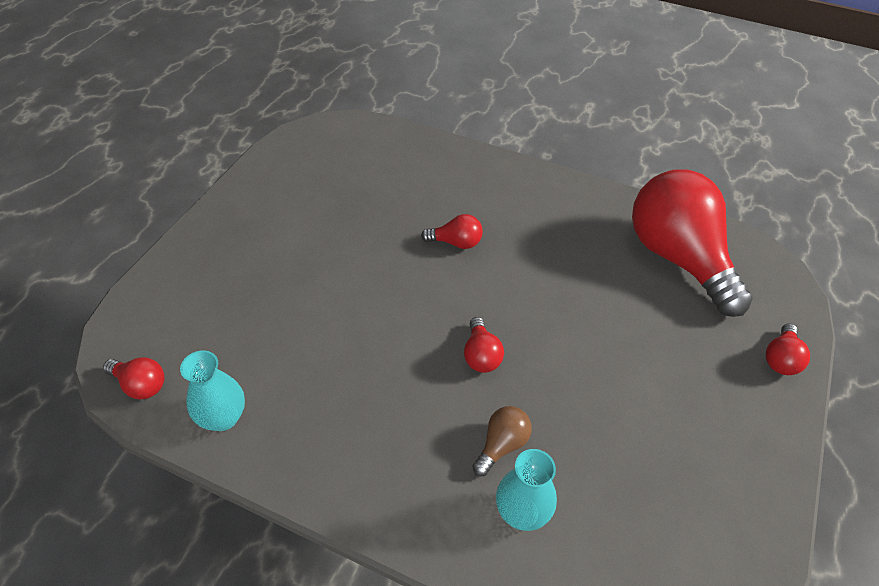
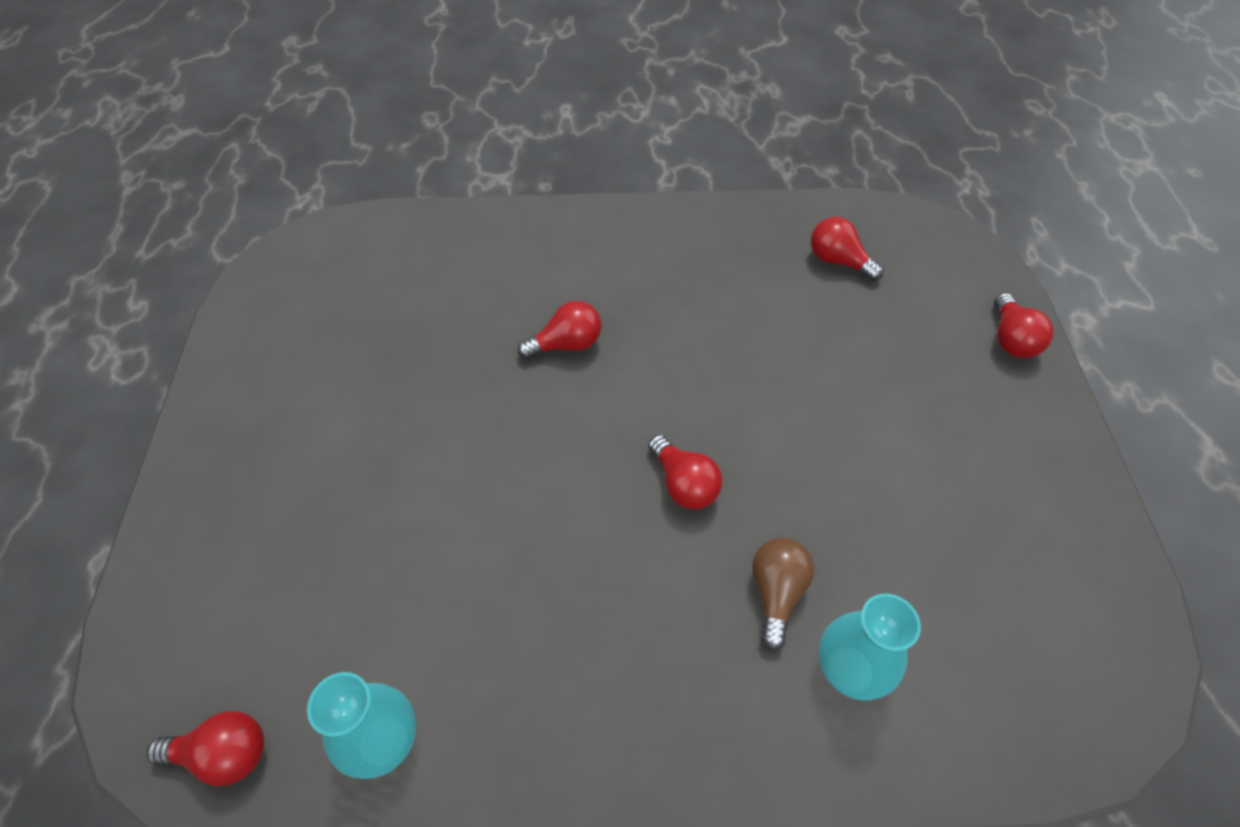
camera: 25 degrees left, 5 degrees up
(678, 258) = (838, 261): red light bulb -> red light bulb, size x0.40

